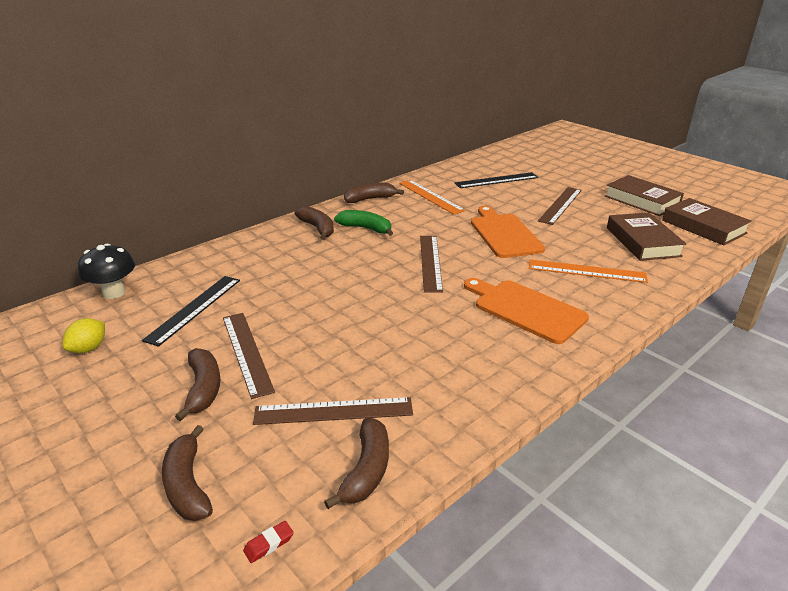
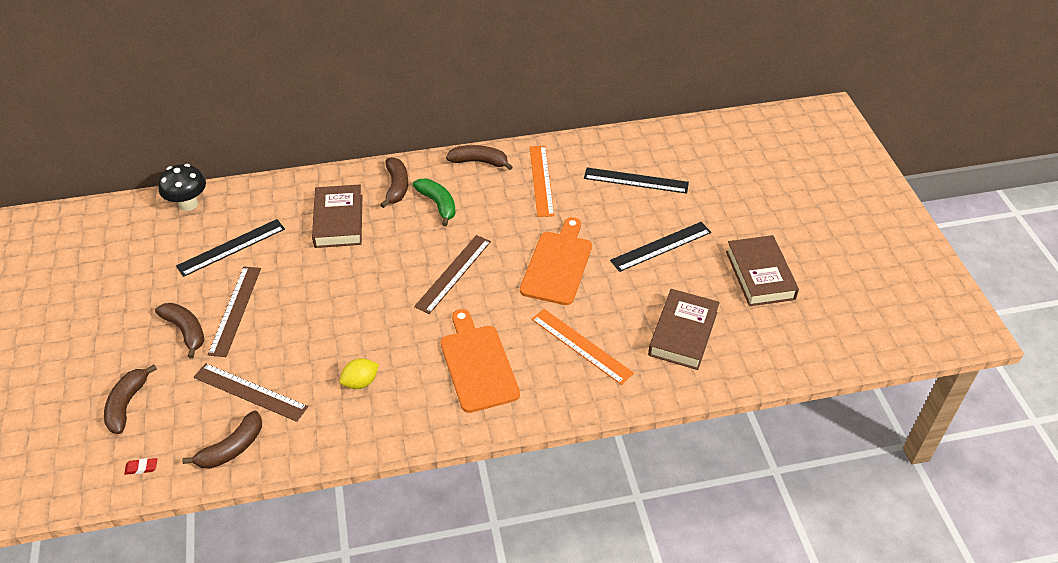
camera: 30 degrees right, 15 degrees up
(89, 348) = (139, 258): yellow lemon -> yellow lemon (360, 382)
(203, 388) = (185, 331): brown banana -> brown banana turned 60 degrees counterclockwise
(560, 205) = (661, 246): brown ruler -> black ruler
(703, 227) = (777, 341): brown book -> brown book (338, 221)

